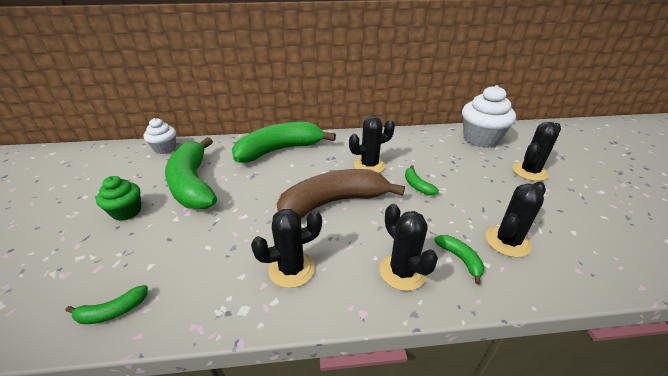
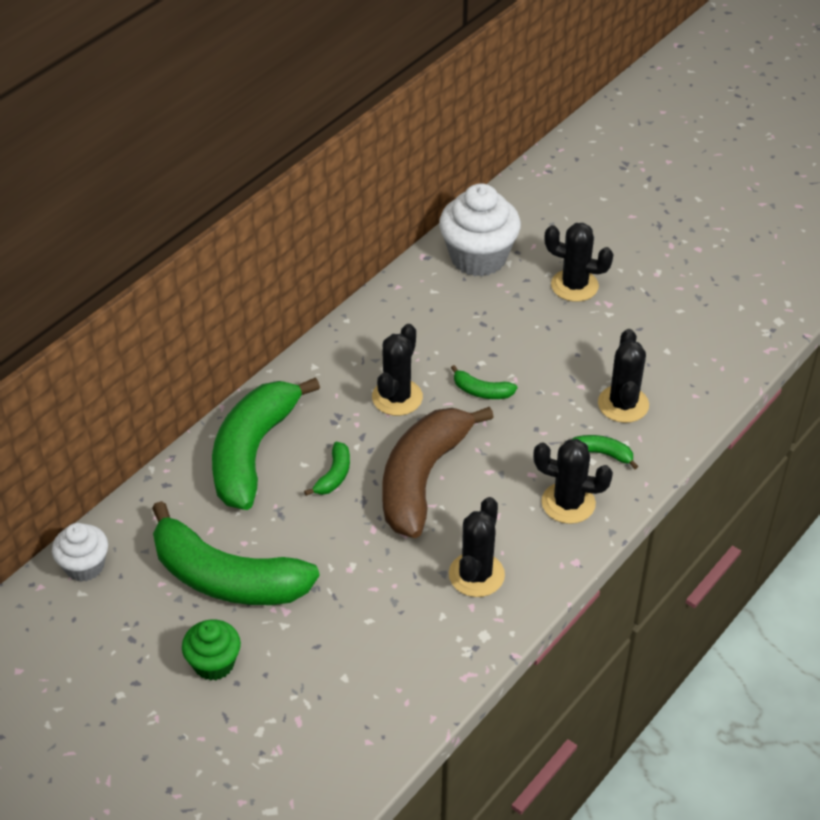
camera: 45 degrees left, 10 degrees up
(112, 311) = (381, 726): green banana -> green banana (334, 475)
(529, 172) = (574, 286): black cactus -> black cactus turned 75 degrees counterclockwise

